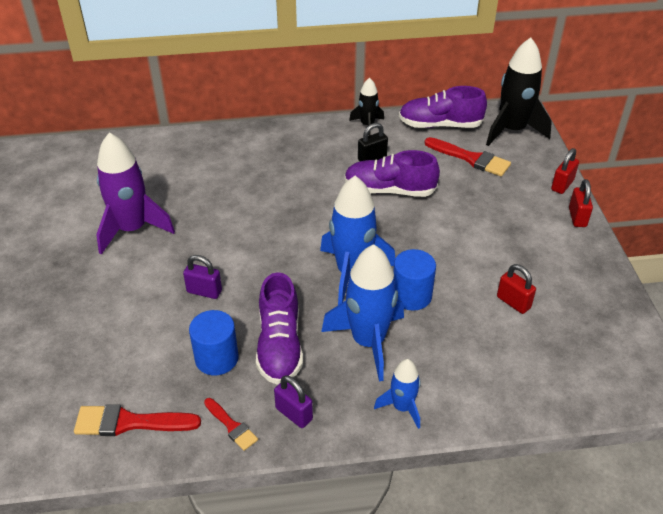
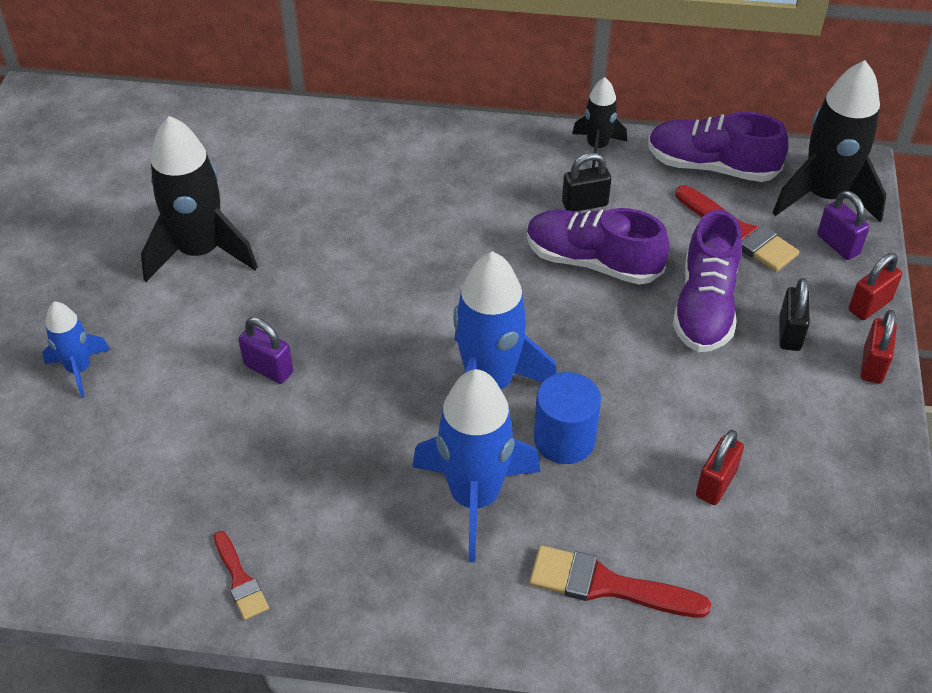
camera: 15 degrees right, 5 degrees up
(130, 422) = (107, 541): red brush -> red brush (607, 585)
(132, 229) = (200, 252): purple rocket -> black rocket
(216, 358) = (252, 474): blue cylinder -> none
(279, 345) = (346, 475): purple shoe -> purple shoe (705, 306)
(294, 414) = (331, 582): purple padlock -> purple padlock (838, 244)
(402, 407) = (488, 609): blue rocket -> blue rocket (79, 369)
(513, 302) = (716, 484): red padlock -> red padlock turned 60 degrees clockwise
(522, 209) = (790, 333): none -> black padlock

